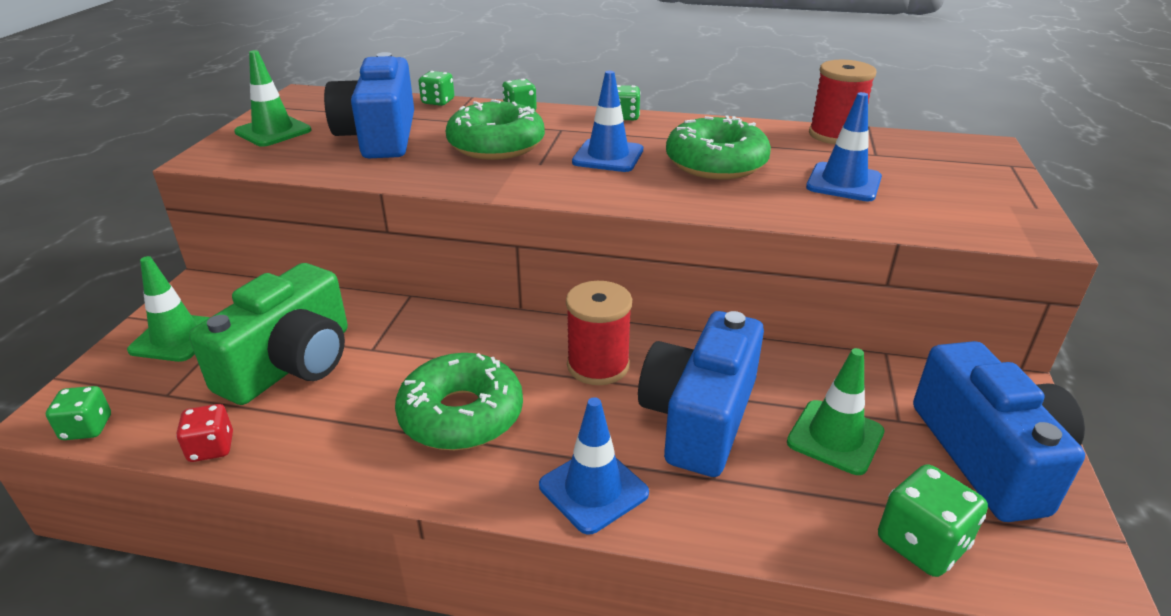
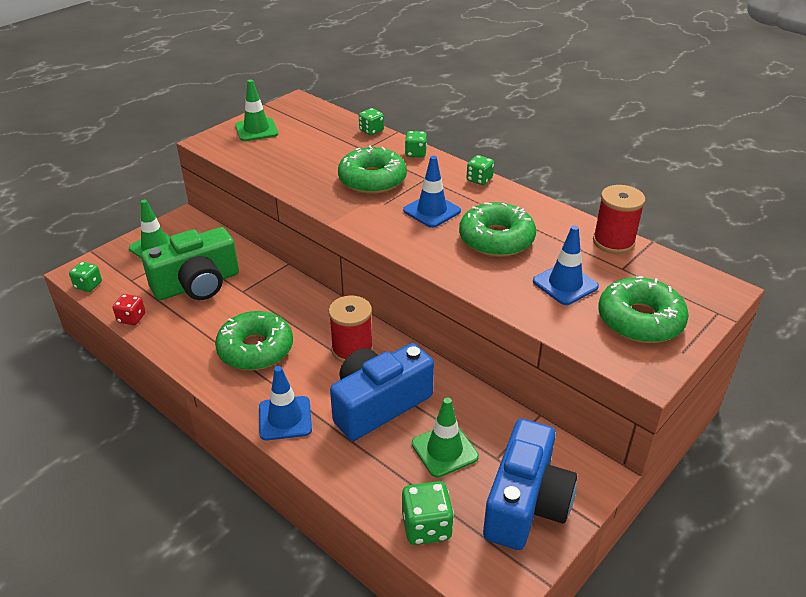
camera: 30 degrees right, 5 degrees up
(380, 136) = (311, 151): blue camera -> none
(958, 192) = (640, 320): none -> green donut

